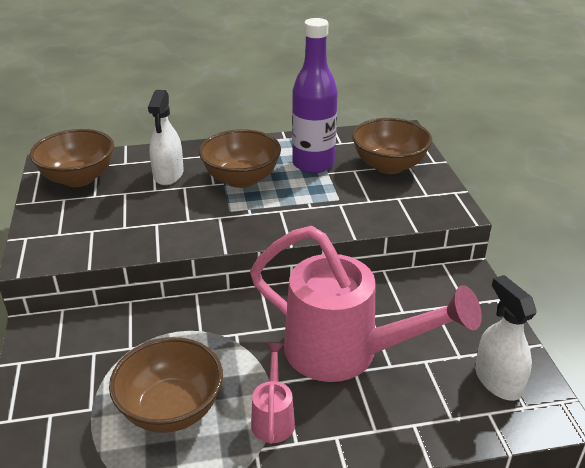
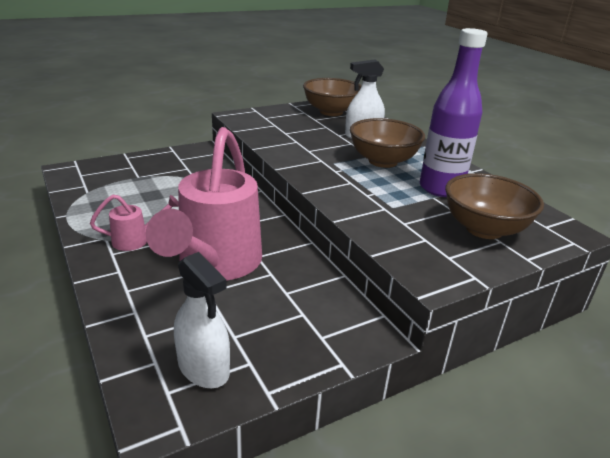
camera: 70 degrees right, 5 degrees down
(171, 409) = (140, 201): brown bowl -> none
(498, 380) = (203, 368): white spray bottle -> white spray bottle turned 90 degrees clockwise

